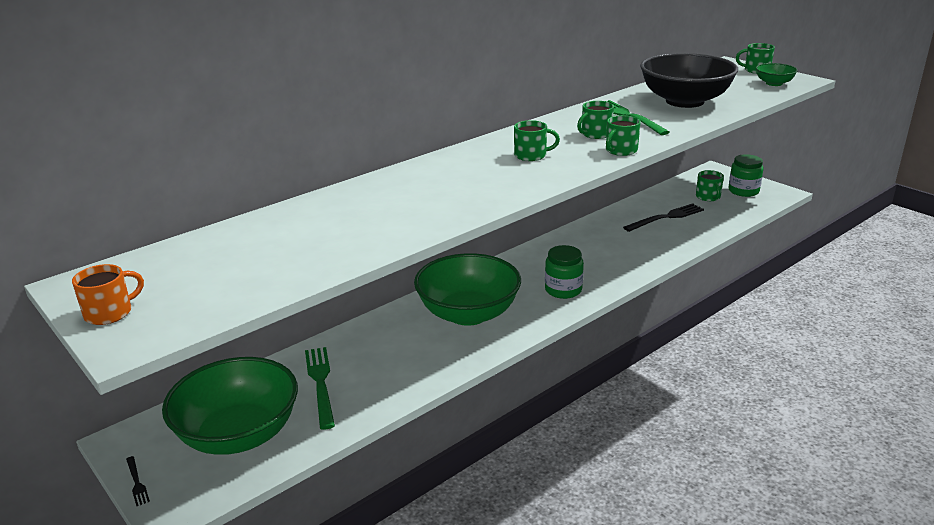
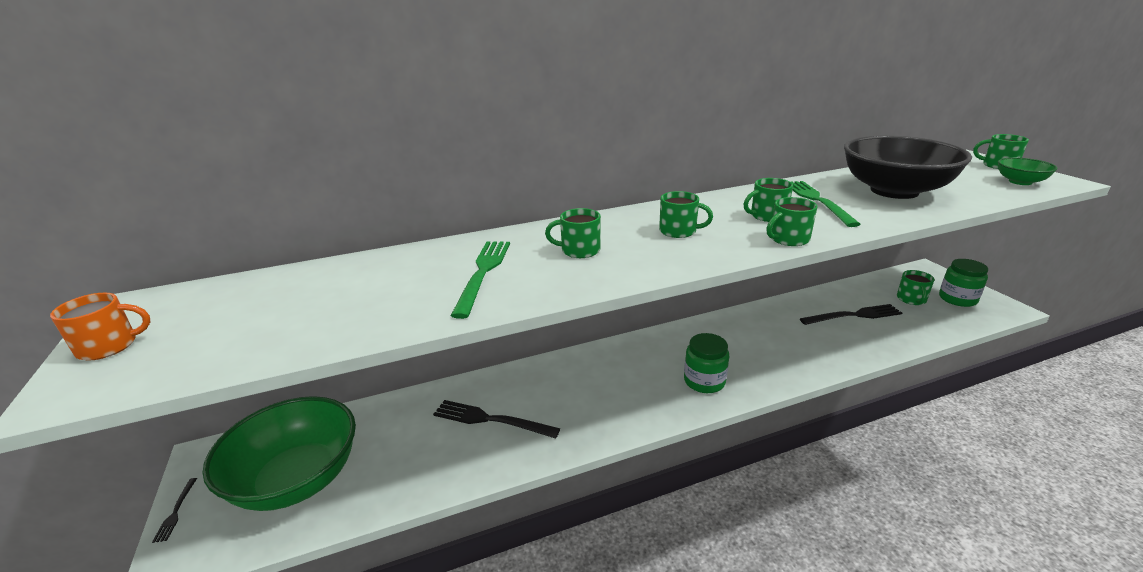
camera: 20 degrees right, 0 degrees up
(320, 383) = (407, 437): green fork -> green fork (483, 273)
(391, 354) = (491, 420): none -> black fork
(459, 181) = (579, 250): none -> green mug
(468, 314) = (591, 388): green bowl -> none

